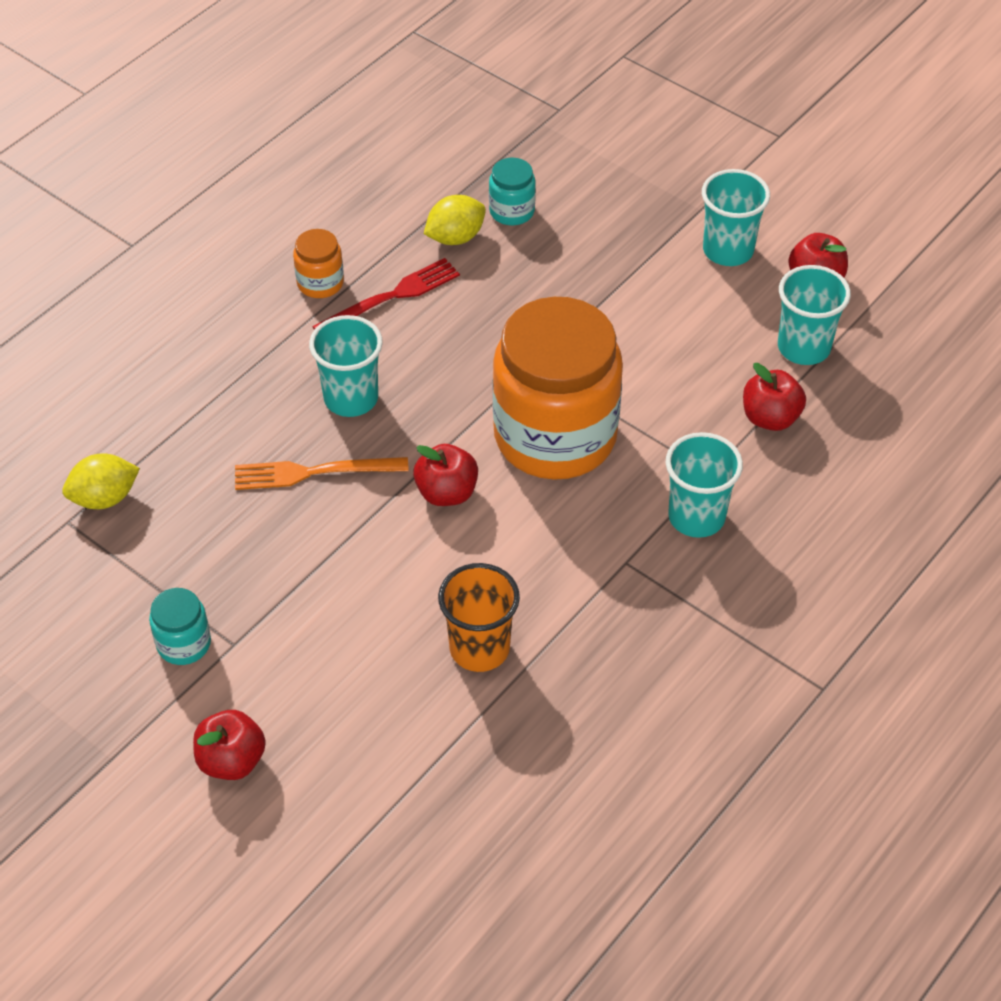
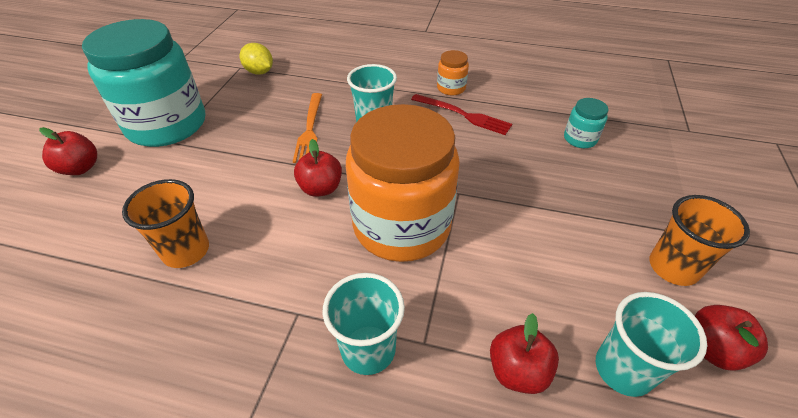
camera: 65 degrees right, 5 degrees down
(184, 644) = (167, 125): turquoise jar -> turquoise jar, size x2.45
(313, 472) = (309, 129): orange fork -> orange fork turned 150 degrees counterclockwise
(455, 237) = (533, 123): yellow lemon -> none
(728, 250) = (673, 267): turquoise cup -> orange cup

